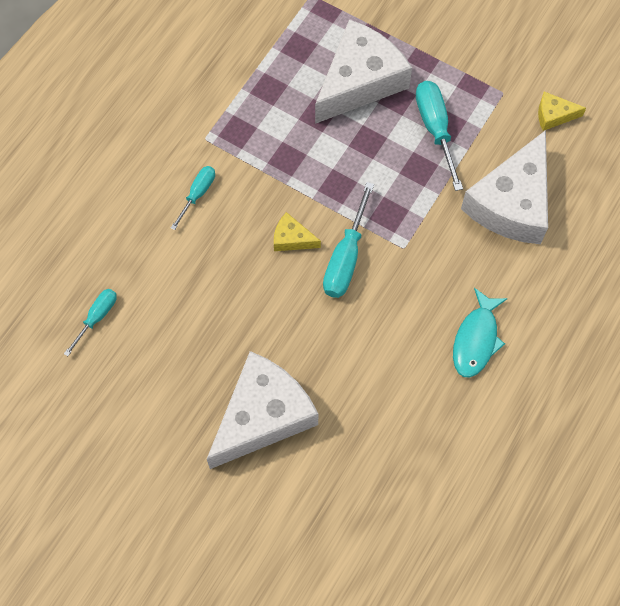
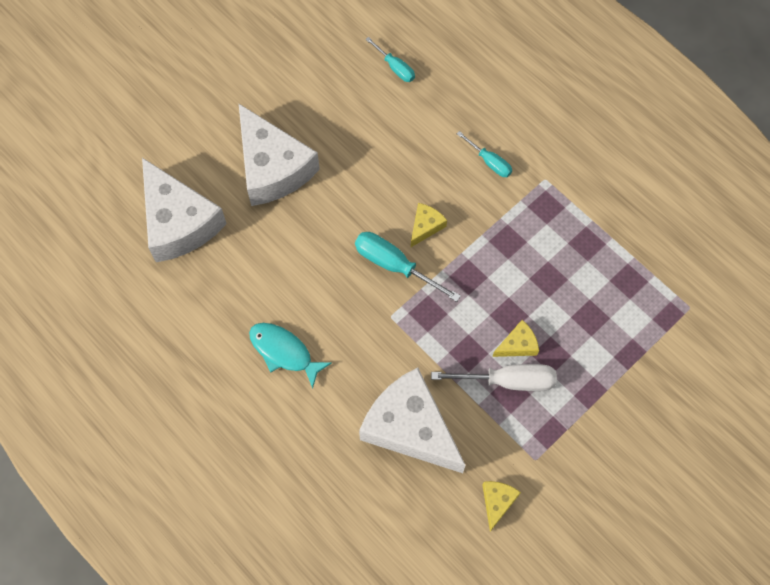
camera: 105 degrees right, 0 degrees up
(359, 81) = (578, 326): white cheese -> white cheese (178, 222)
(396, 128) = (517, 345): none -> yellow cheese
(435, 128) = (509, 381): turquoise screwdriver -> white screwdriver

